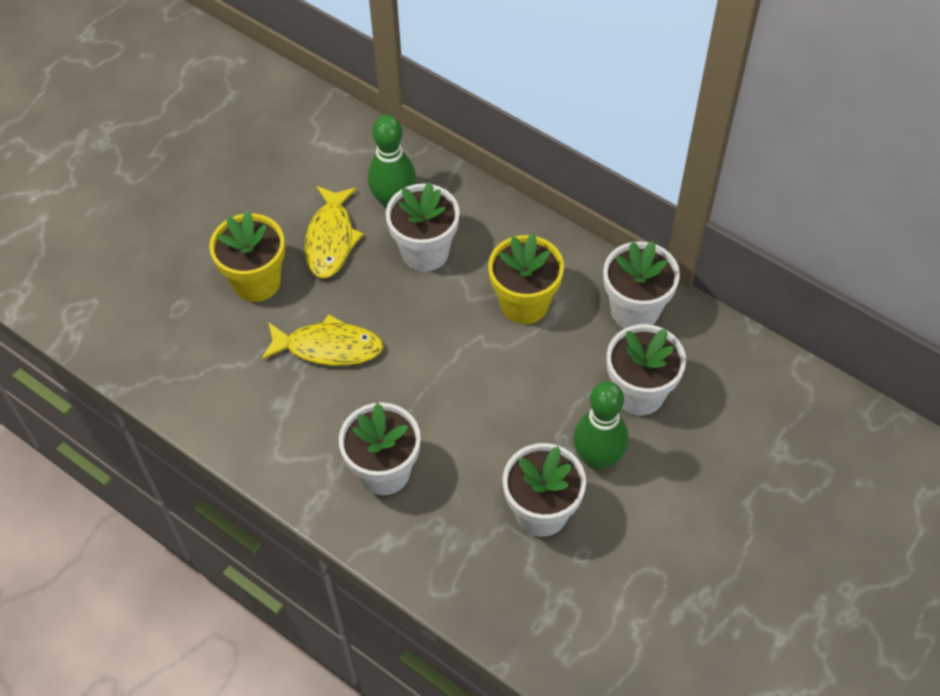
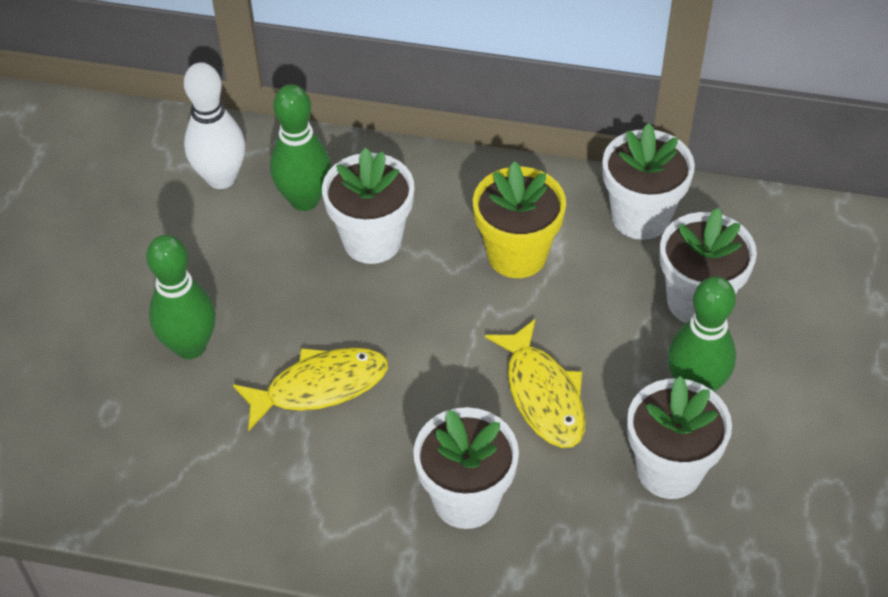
camera: 25 degrees left, 5 degrees down
(257, 282) = (190, 346): yellow flower pot -> green bowling pin
(331, 239) = (253, 266): yellow fish -> yellow fish (543, 395)
(344, 163) = (221, 178): none -> white bowling pin

